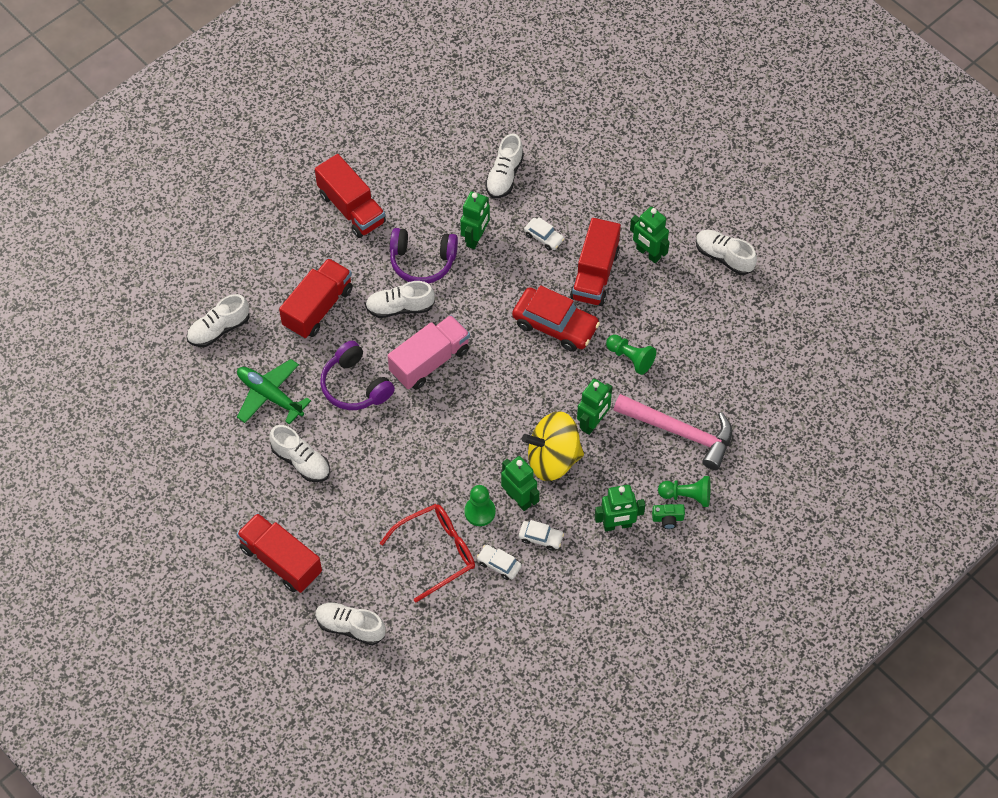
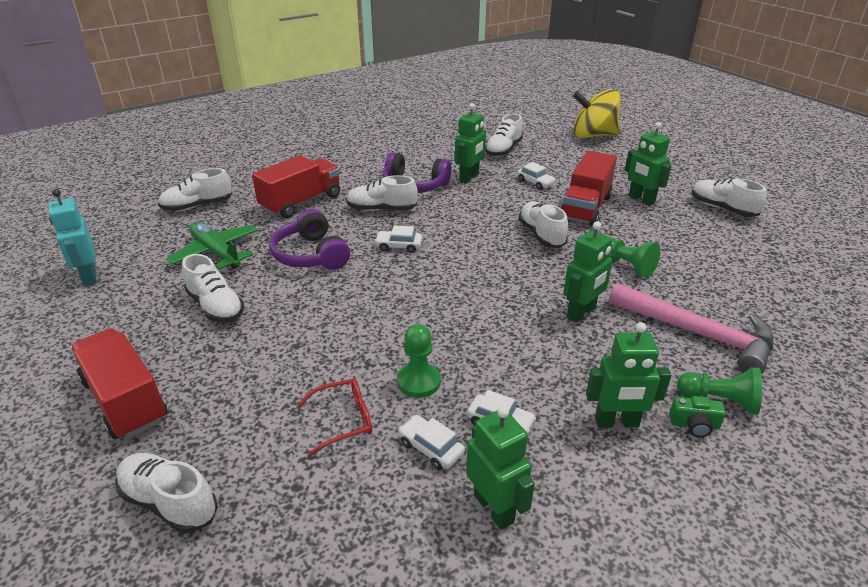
camera: 10 degrees right, 25 degrees down
(175, 443) = (89, 276): none -> turquoise robot
(351, 208) = (361, 154): red truck -> none
(429, 361) = (399, 246): pink truck -> white car
(437, 552) = (344, 420): red glasses -> red glasses, size x0.61
(519, 499) = (475, 374): green robot -> green robot (494, 508)
(553, 459) = (527, 339): yellow spinning top -> yellow spinning top (593, 135)
(555, 325) = (541, 235): red car -> white shoe

